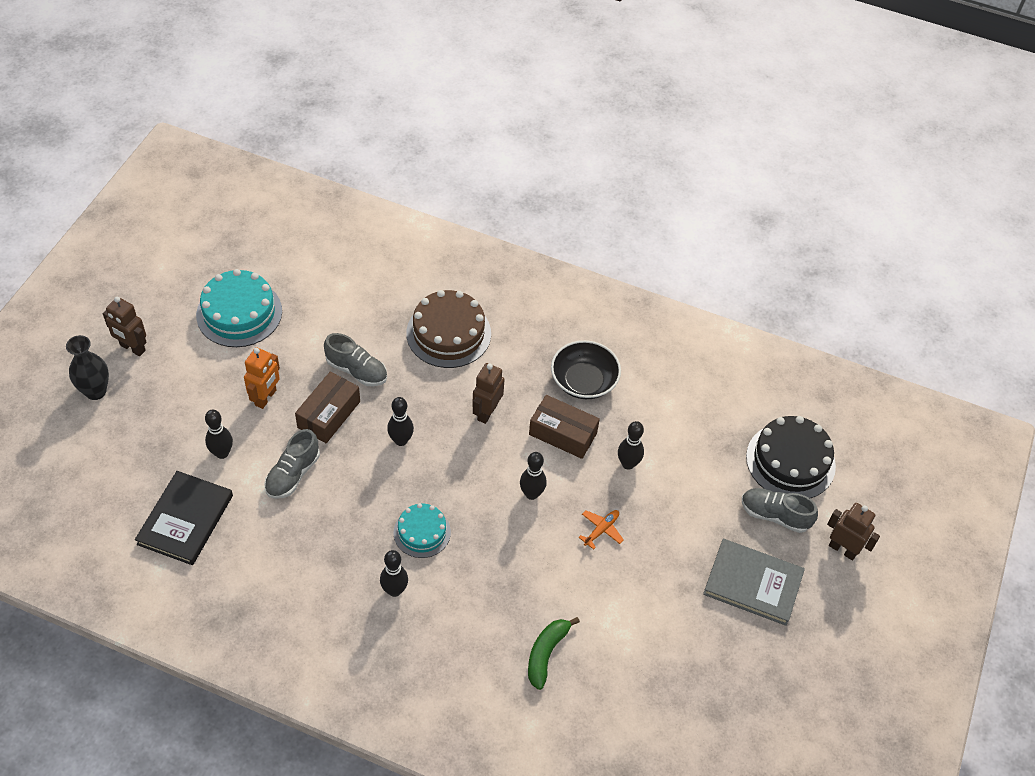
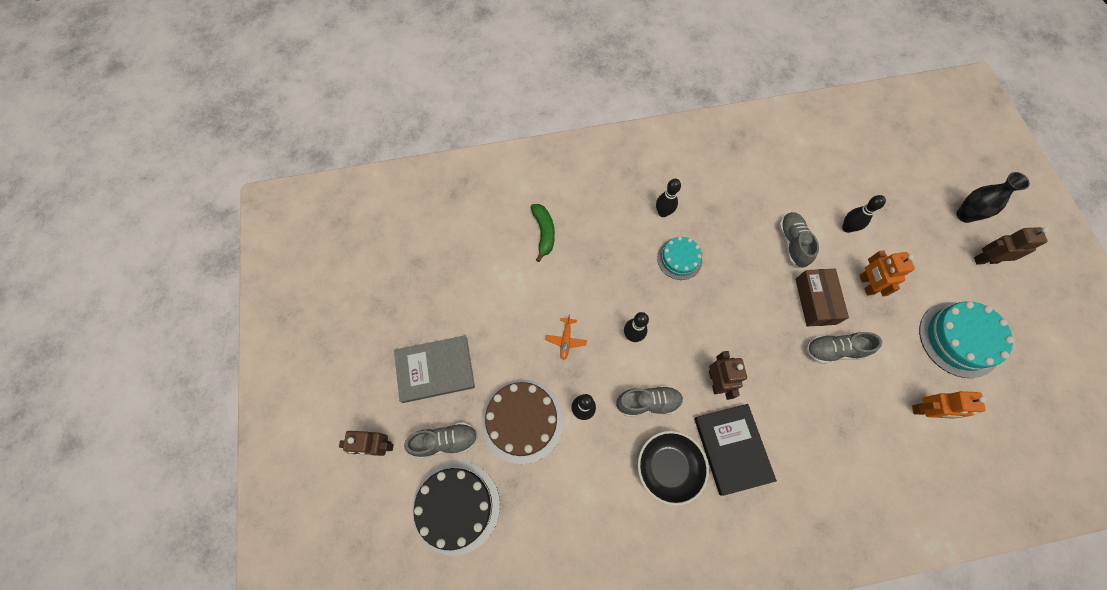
camera: 150 degrees right, 15 degrees up
(185, 520) = (819, 175): black book -> black book (732, 449)
(331, 291) = (924, 410): none -> orange robot
(401, 440) = (751, 315): black bowling pin -> none
(448, 333) = (805, 436): brown cake -> brown cake (522, 420)
(563, 434) = (648, 403): brown box -> grey shoe

